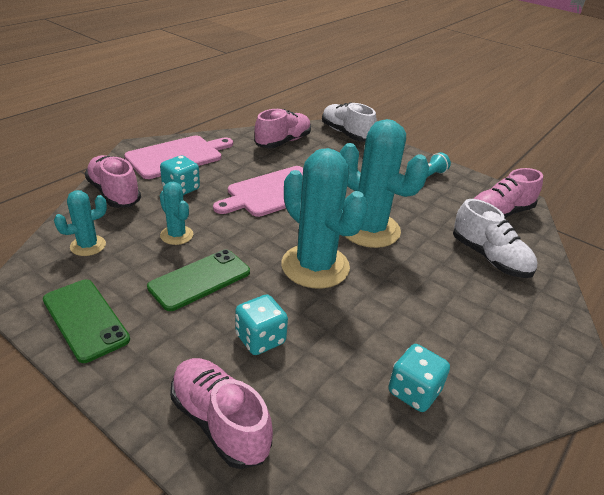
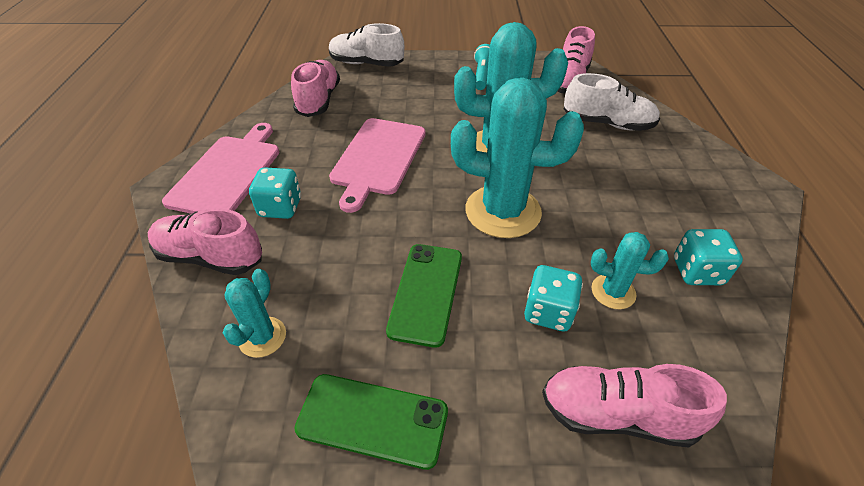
camera: 35 degrees left, 10 degrees up
(176, 235) = (343, 261): turquoise cactus -> turquoise cactus (613, 292)

